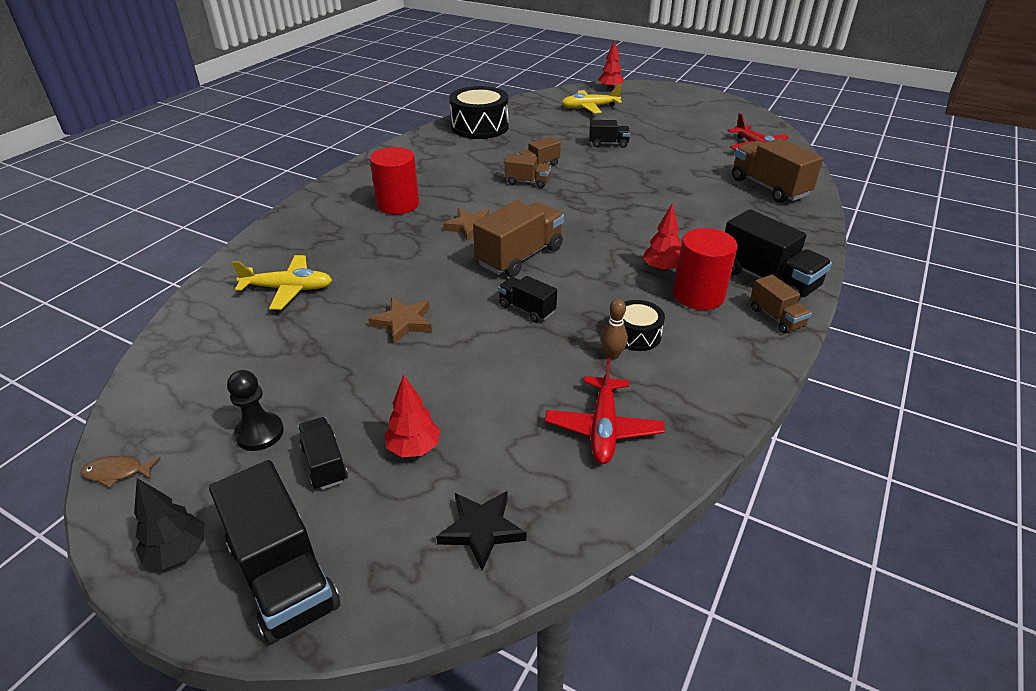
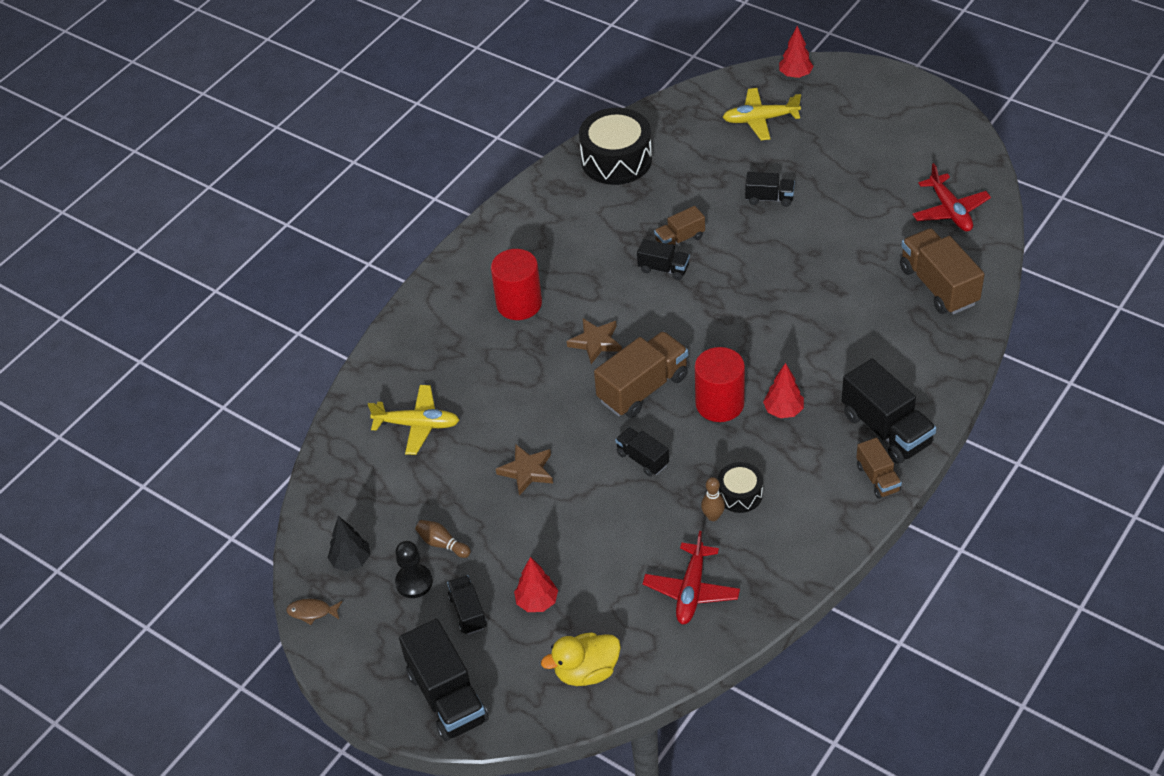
camera: 10 degrees right, 10 degrees up
(178, 552) = (371, 676): black tree -> black tree (351, 561)
(301, 392) = (442, 544): none -> brown bowling pin
(481, 530) = (586, 671): black star -> yellow duck
(527, 182) = (663, 269): brown truck -> black truck
(698, 295) = (811, 447): red cylinder -> red cylinder (719, 403)

